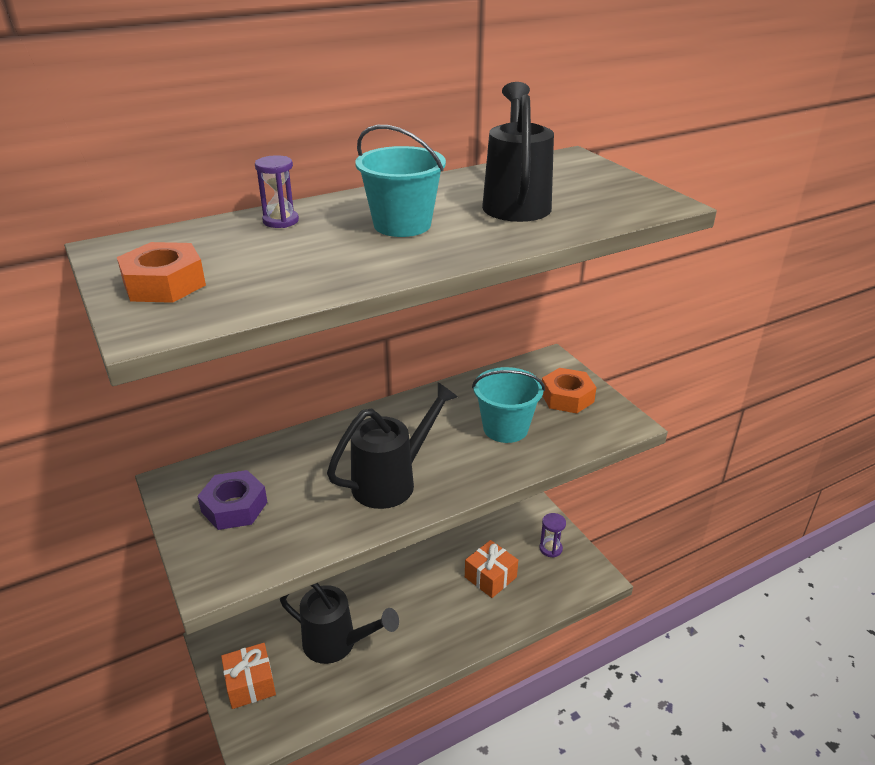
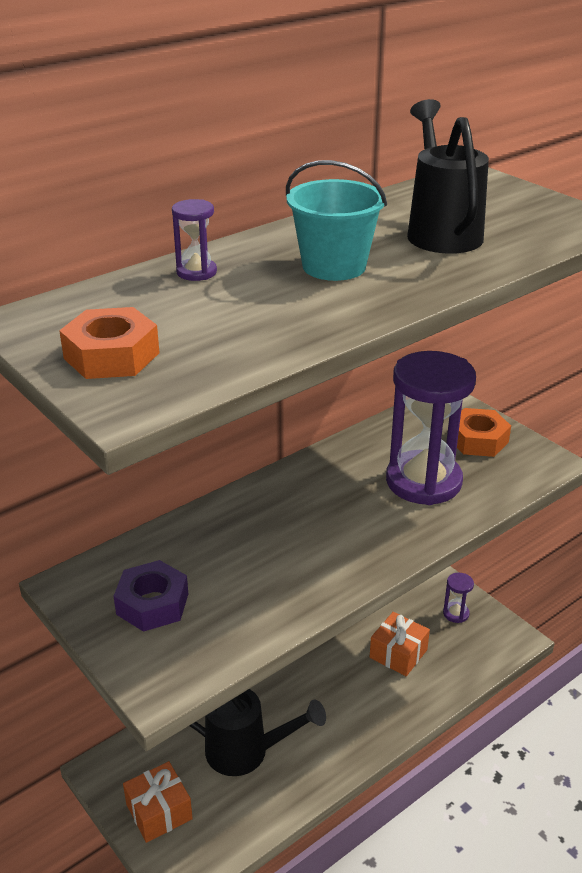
camera: 10 degrees left, 0 degrees up
(392, 481) = (320, 554): black watering can -> none
(505, 428) = (423, 481): turquoise bucket -> purple hourglass

